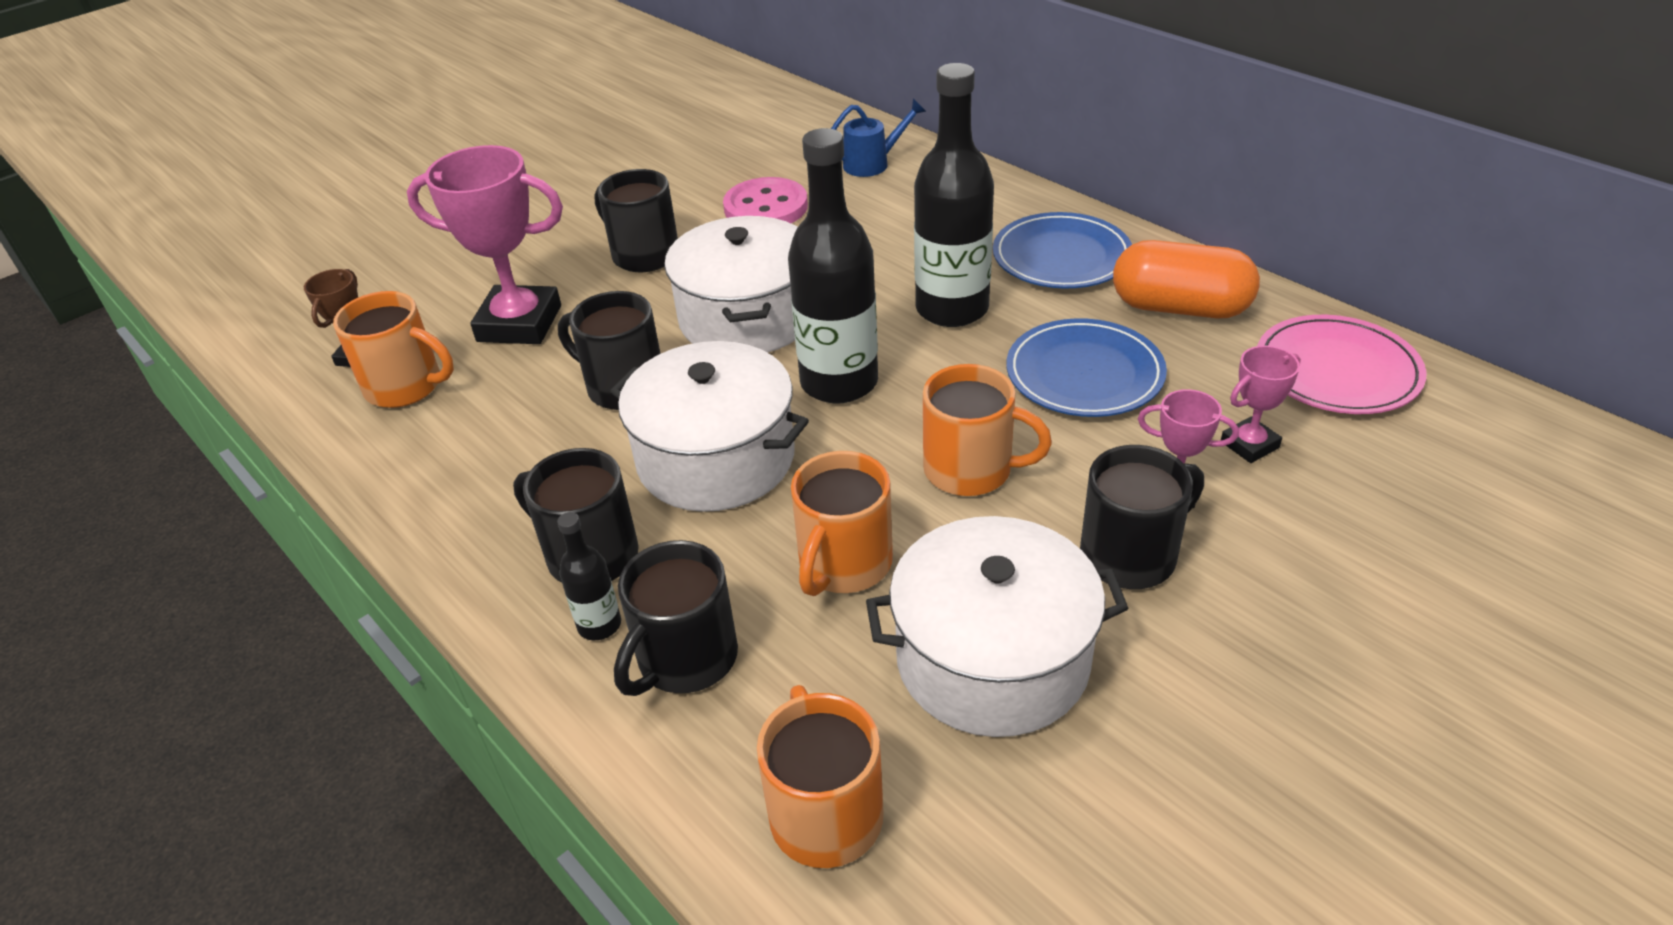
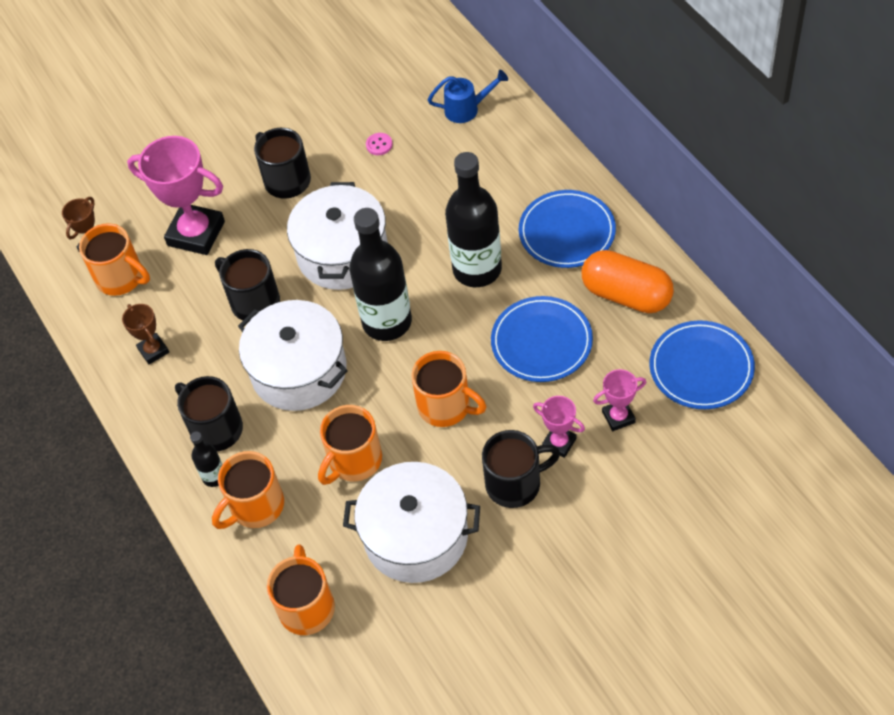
camera: 15 degrees right, 15 degrees up
(467, 466) = (153, 350): none -> brown trophy
(685, 659) = (255, 506): black mug -> orange mug
(766, 207) = (379, 145): pink button -> pink button, size x0.44
(1337, 370) = (701, 368): pink plate -> blue plate

